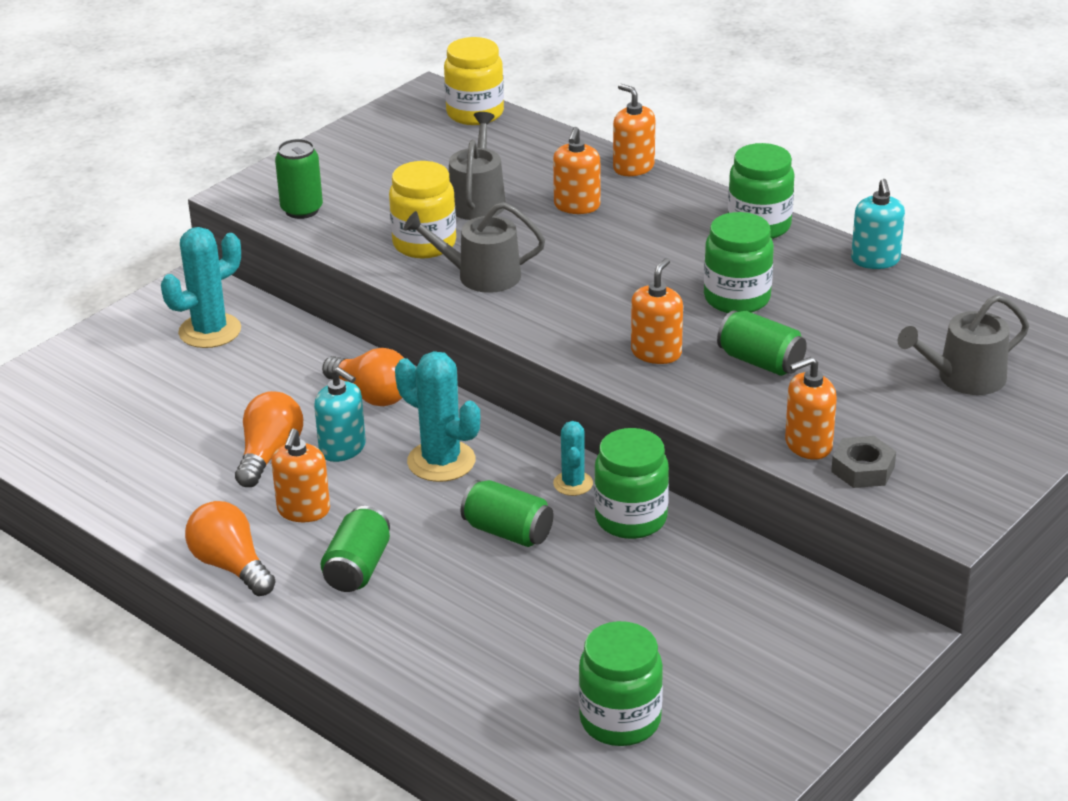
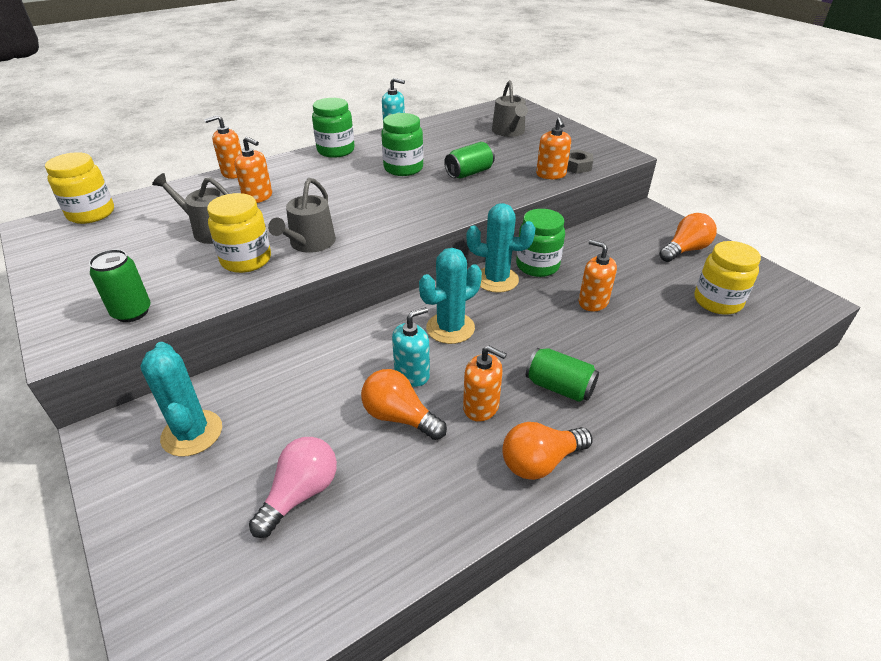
camera: 75 degrees left, 5 degrees up
(152, 417) = (300, 494): none -> pink light bulb
(371, 395) = (353, 349): orange light bulb -> orange light bulb (685, 250)
(507, 532) = (536, 312): green can -> none
(573, 483) = (496, 279): turquoise cactus -> turquoise cactus, size x1.75
(620, 720) = (717, 301): green jar -> yellow jar
(656, 353) = (443, 199): orange soap dispenser -> orange soap dispenser (593, 302)

